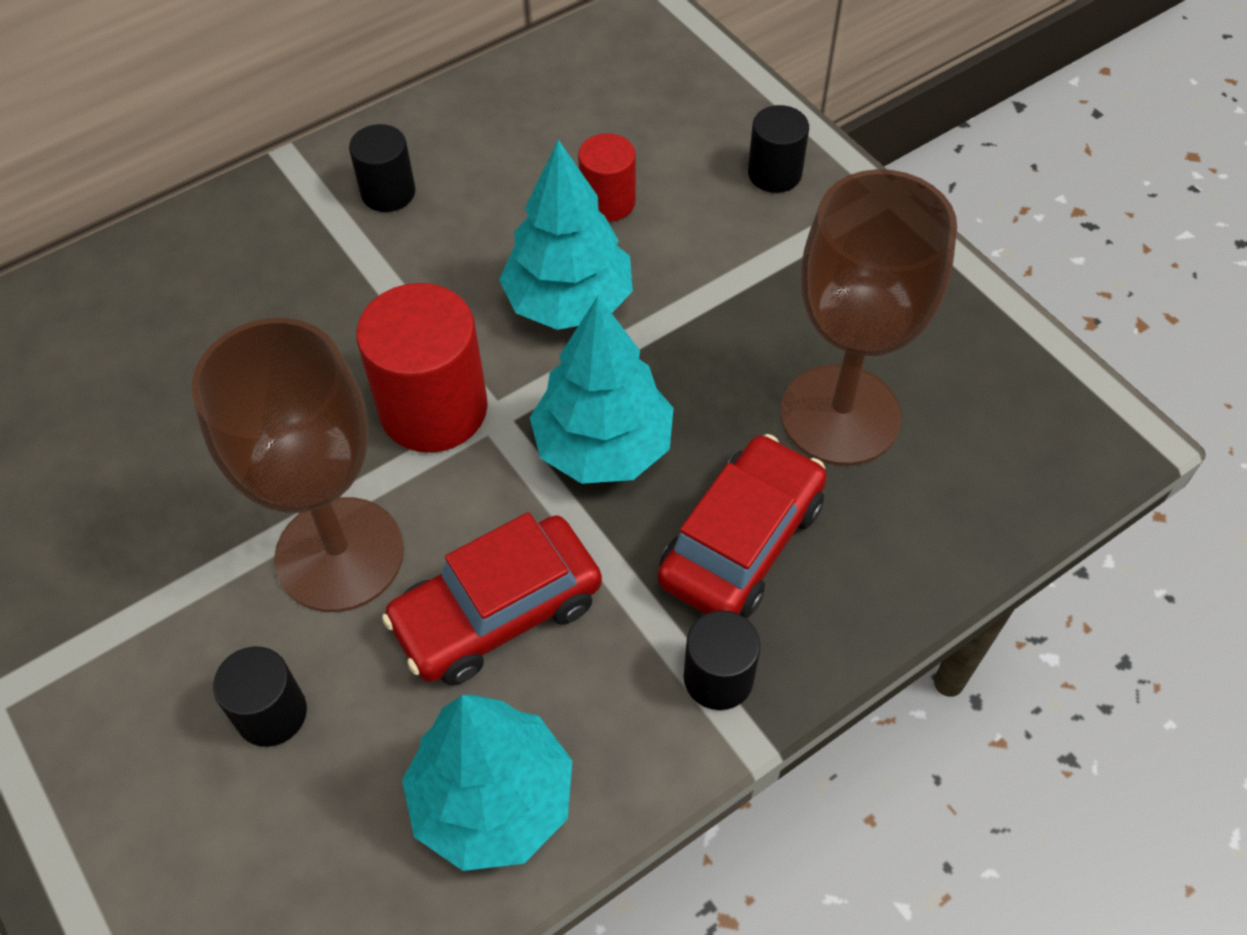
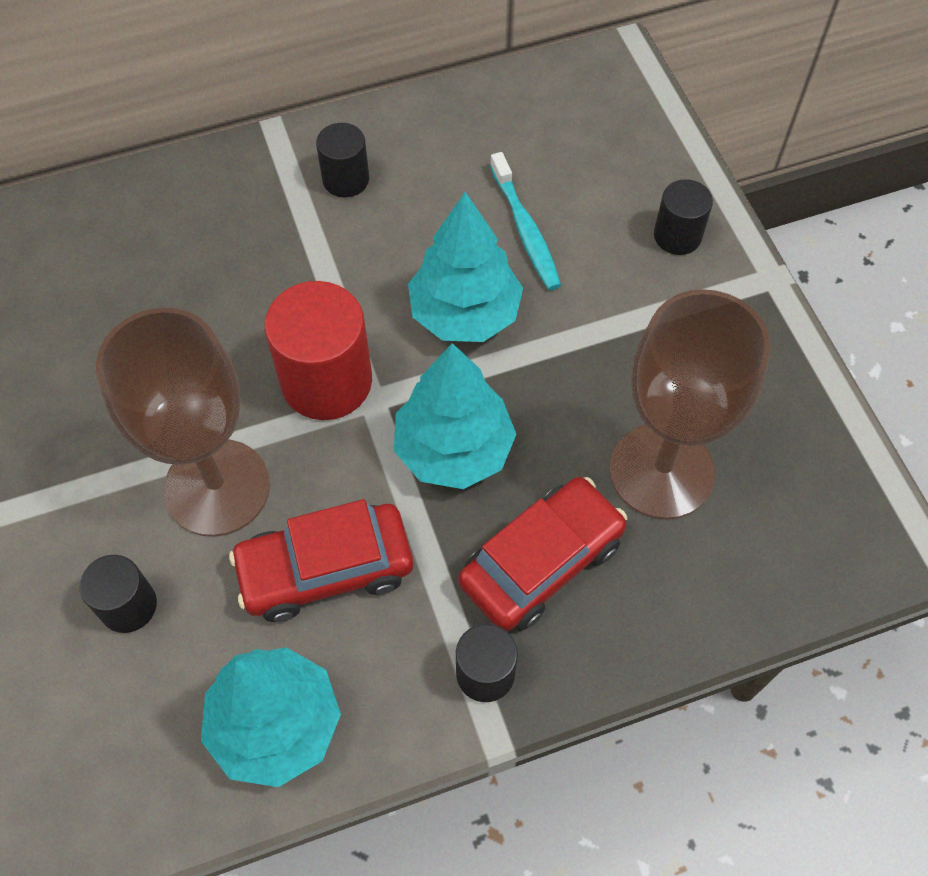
camera: 15 degrees right, 5 degrees up
(608, 202) = (525, 230): red cylinder -> turquoise toothbrush

